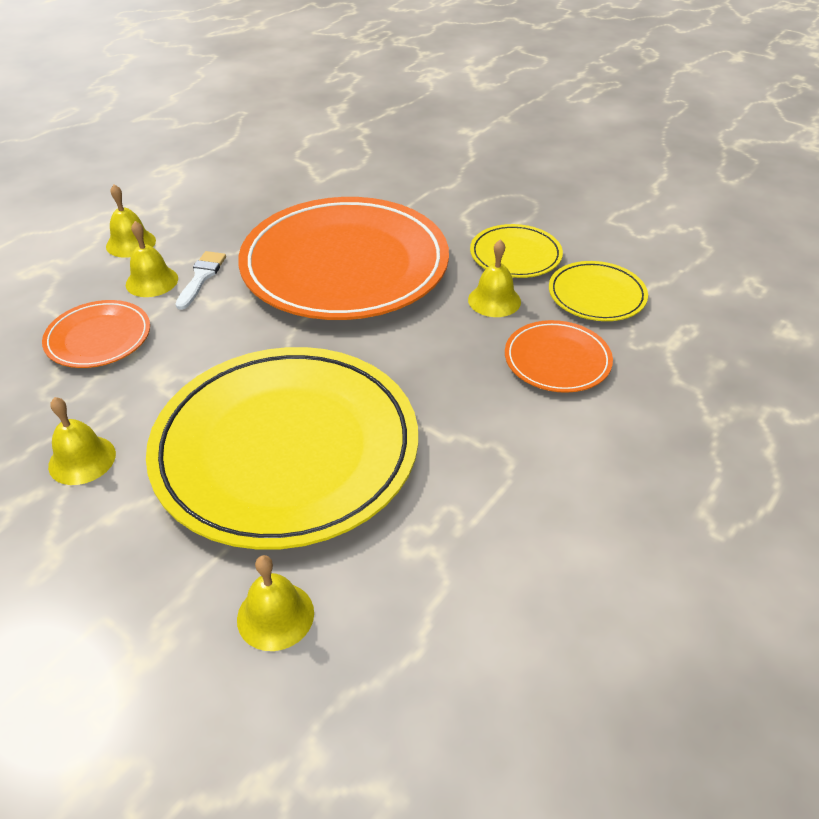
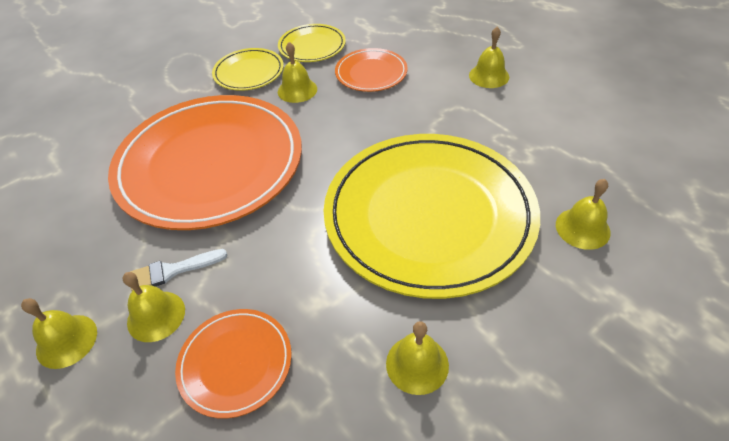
camera: 75 degrees left, 5 degrees up
(201, 277) = (172, 271): white brush -> white brush turned 45 degrees counterclockwise
(604, 493) = (489, 76): none -> yellow bell

